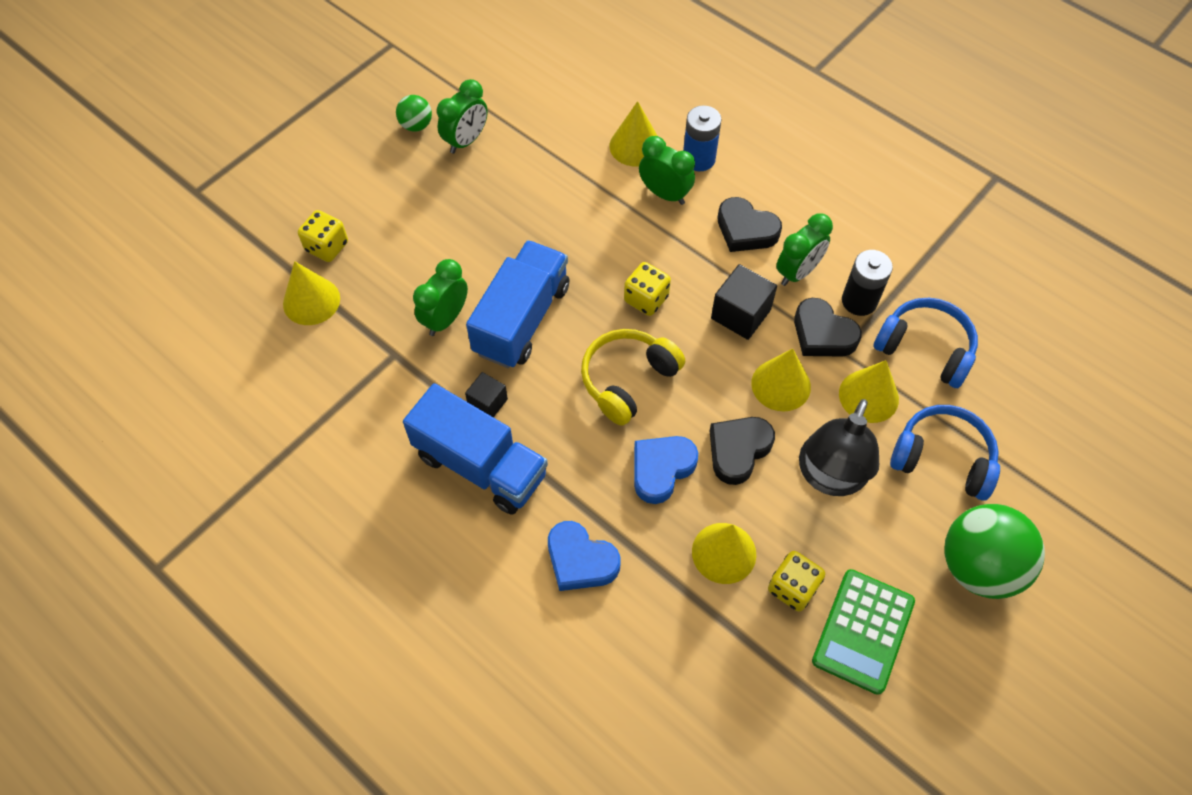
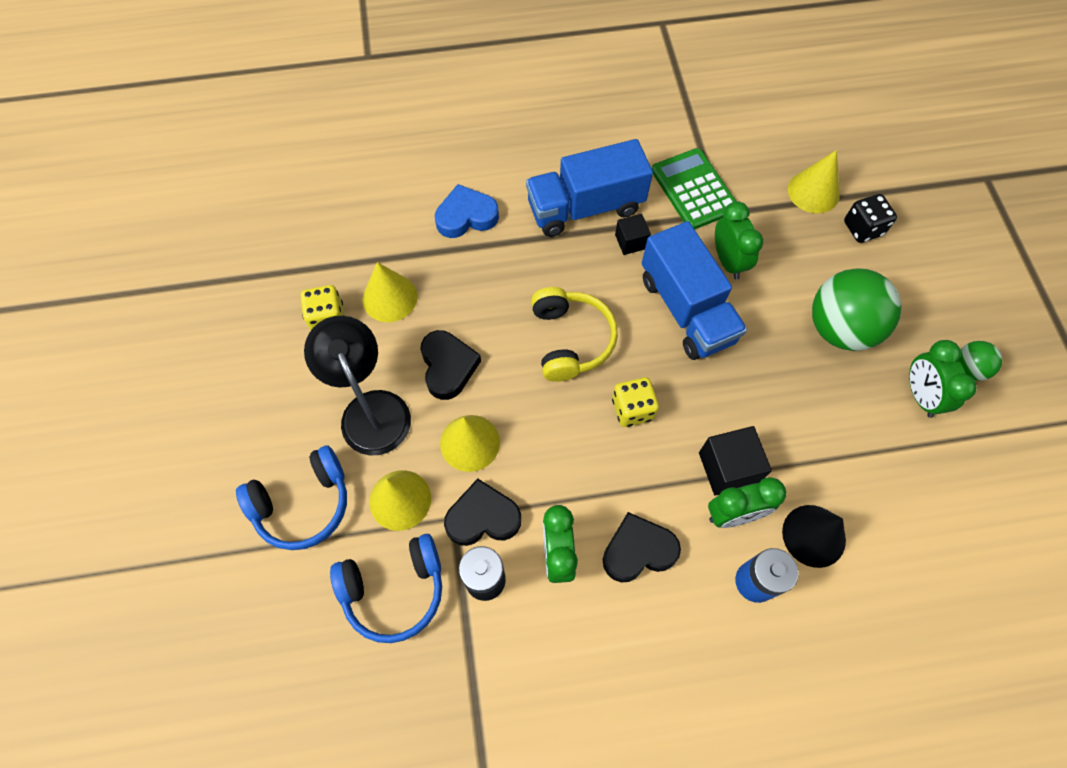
camera: 130 degrees right, 5 degrees up
(327, 247) = (862, 228): yellow dice -> black dice
(635, 146) = (813, 535): yellow cone -> black cone
(661, 469) = (481, 307): blue heart -> none
(740, 314) = (557, 469): black cube -> black cube (728, 468)
(863, 631) = (261, 334): green calculator -> green calculator (694, 189)
(978, 566) = (216, 447): green ball -> green ball (840, 328)

